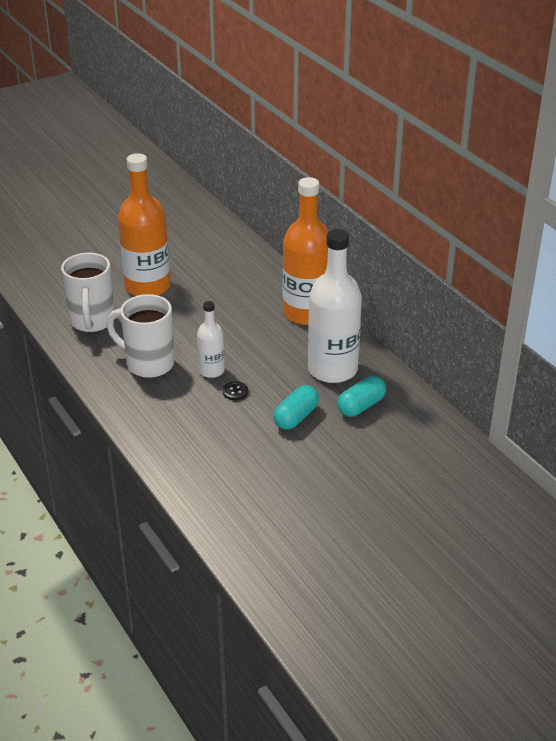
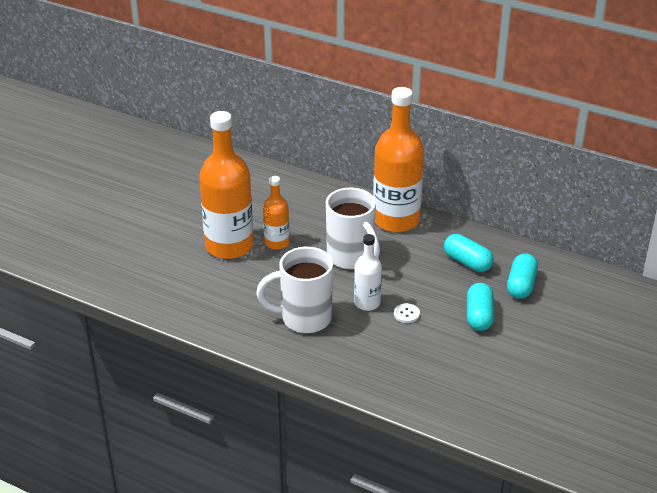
camera: 30 degrees left, 0 degrees up
(92, 322) = (210, 298): white mug -> white mug (351, 257)
(187, 297) = (277, 243): none -> orange bottle
(235, 392) = (406, 314): black button -> white button
(332, 369) = (467, 262): white bottle -> turquoise capsule

